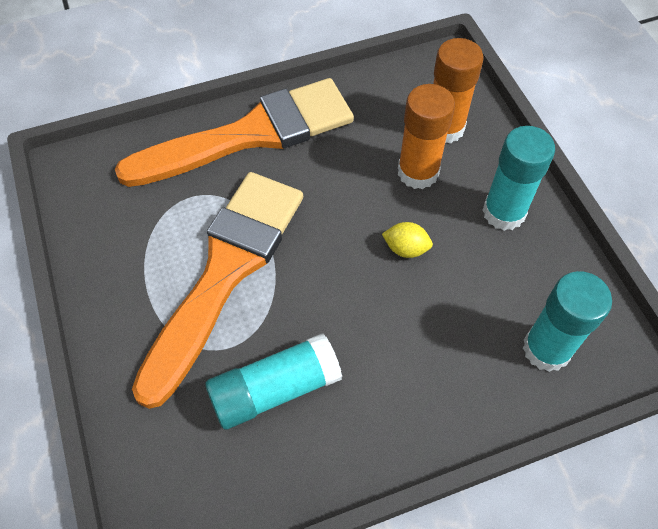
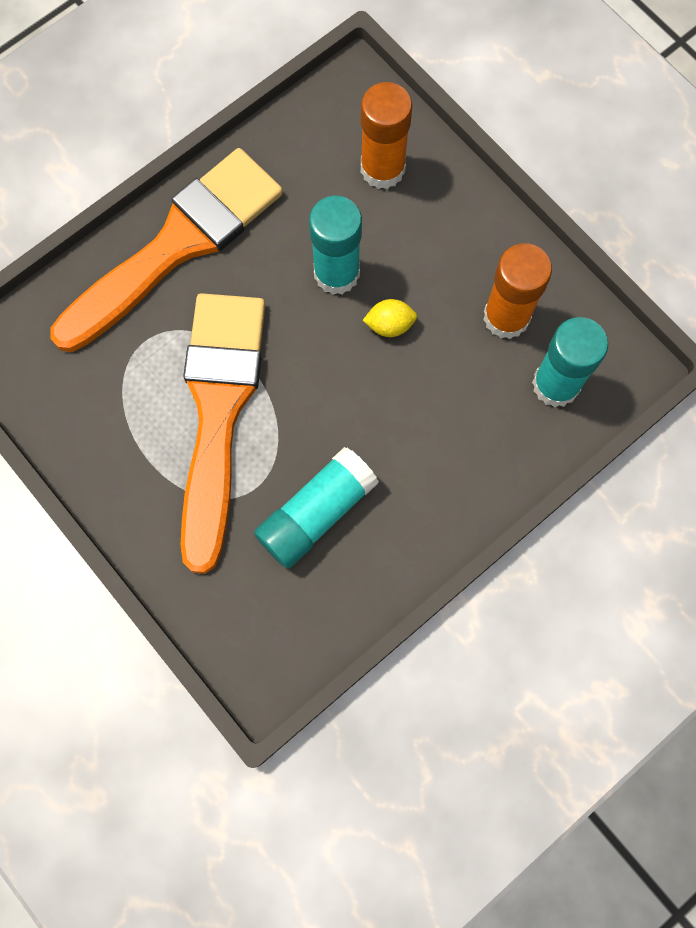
camera: 20 degrees left, 15 degrees up
(418, 172) = (372, 232): orange glue stick -> orange glue stick (506, 317)
(504, 212) = (474, 251): turquoise glue stick -> turquoise glue stick (336, 273)

